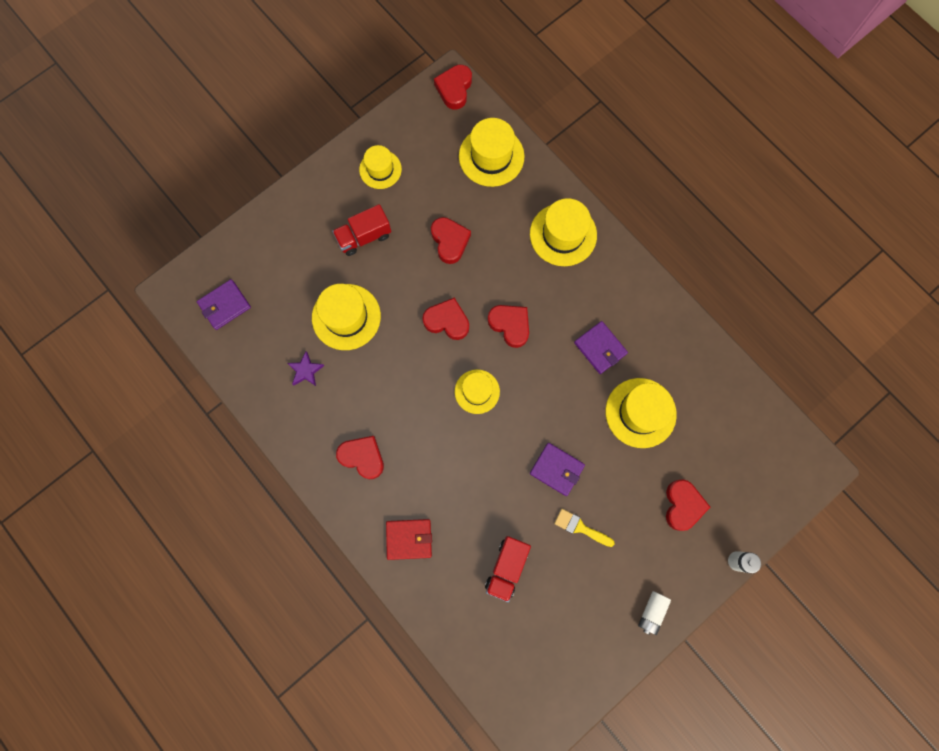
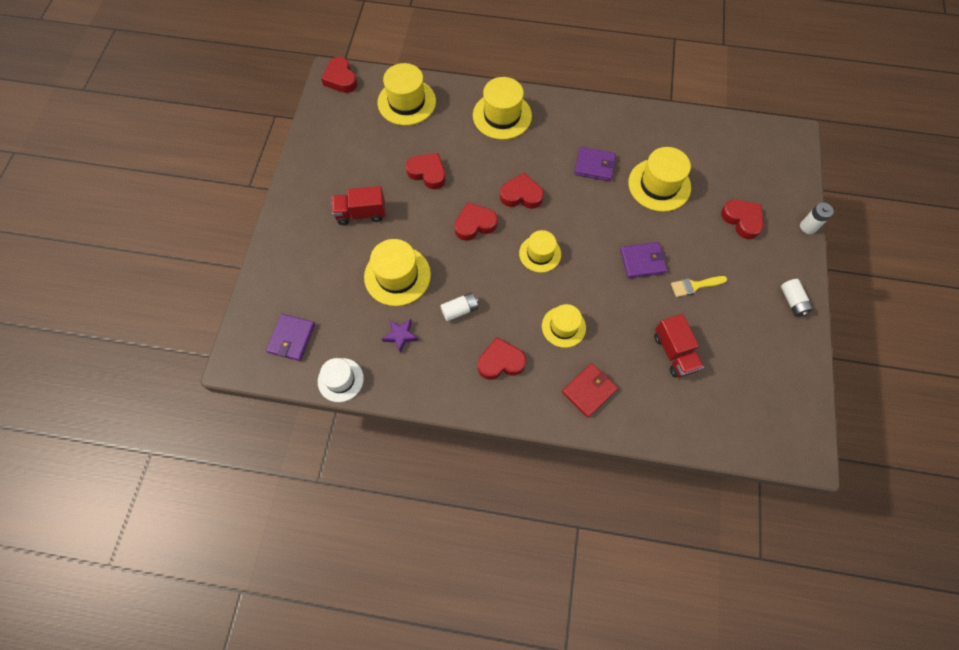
camera: 40 degrees left, 10 degrees down
(232, 370) = (340, 380): none -> white hat
(364, 237) = (361, 213): red truck -> red truck turned 60 degrees clockwise
(369, 387) = (460, 310): none -> white battery
(380, 169) = (332, 162): yellow hat -> yellow hat (563, 327)

